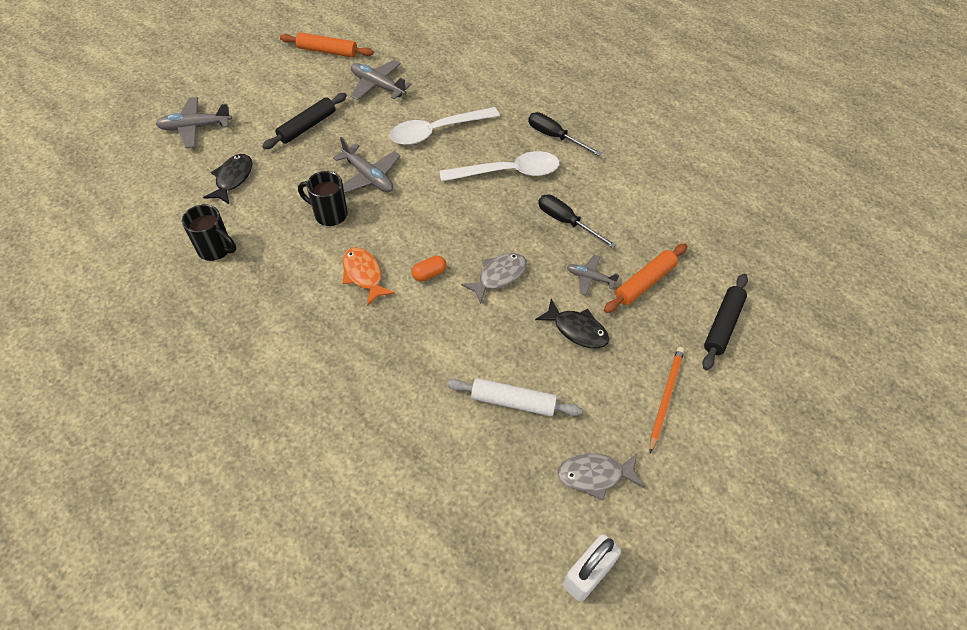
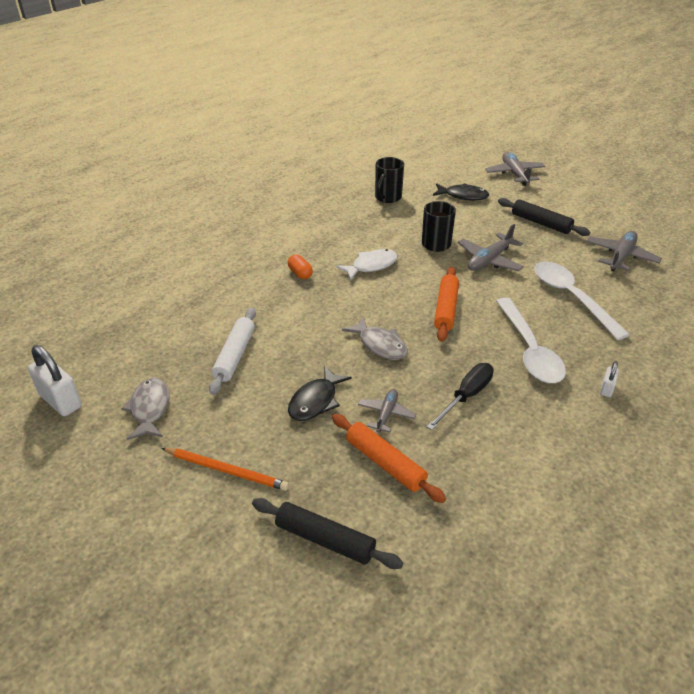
camera: 90 degrees right, 15 degrees down
(327, 51) = (654, 224): orange rolling pin -> orange rolling pin (446, 309)
(364, 275) = (371, 266): orange fish -> white fish
(429, 274) = (377, 301): orange capsule -> orange capsule (300, 273)
(555, 137) = (606, 389): black screwdriver -> white padlock

